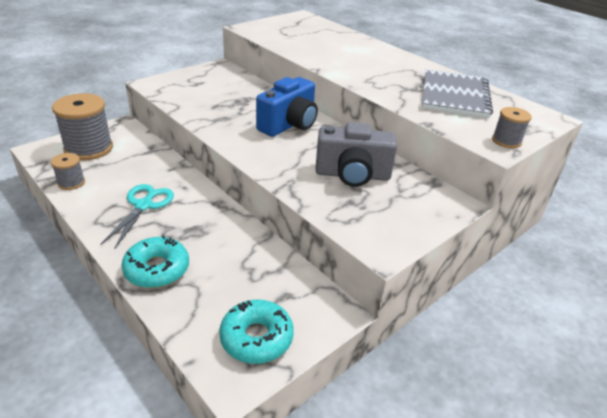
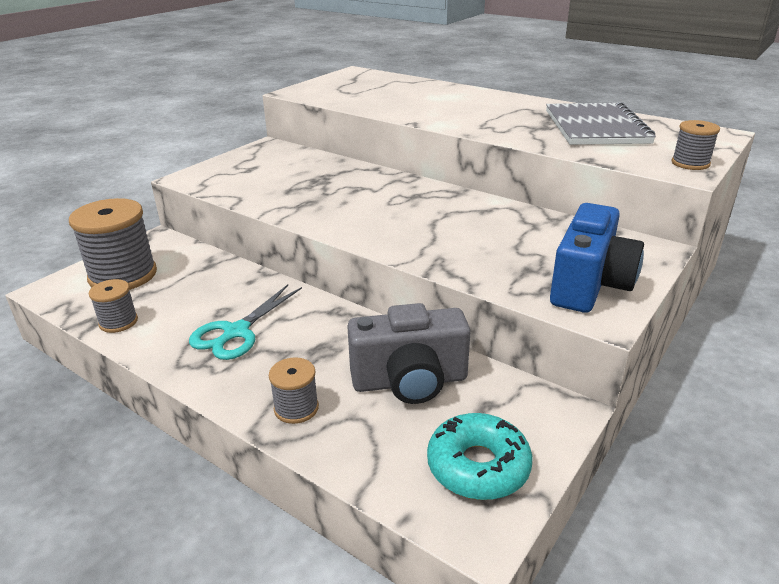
camera: 10 degrees left, 5 degrees down
(144, 205) = (236, 332): turquoise scissors -> turquoise scissors turned 150 degrees counterclockwise
(157, 269) = (296, 408): turquoise donut -> grey spool
(289, 125) = (397, 197): blue camera -> blue camera (589, 285)
(352, 175) = (511, 239): grey camera -> grey camera (410, 381)

